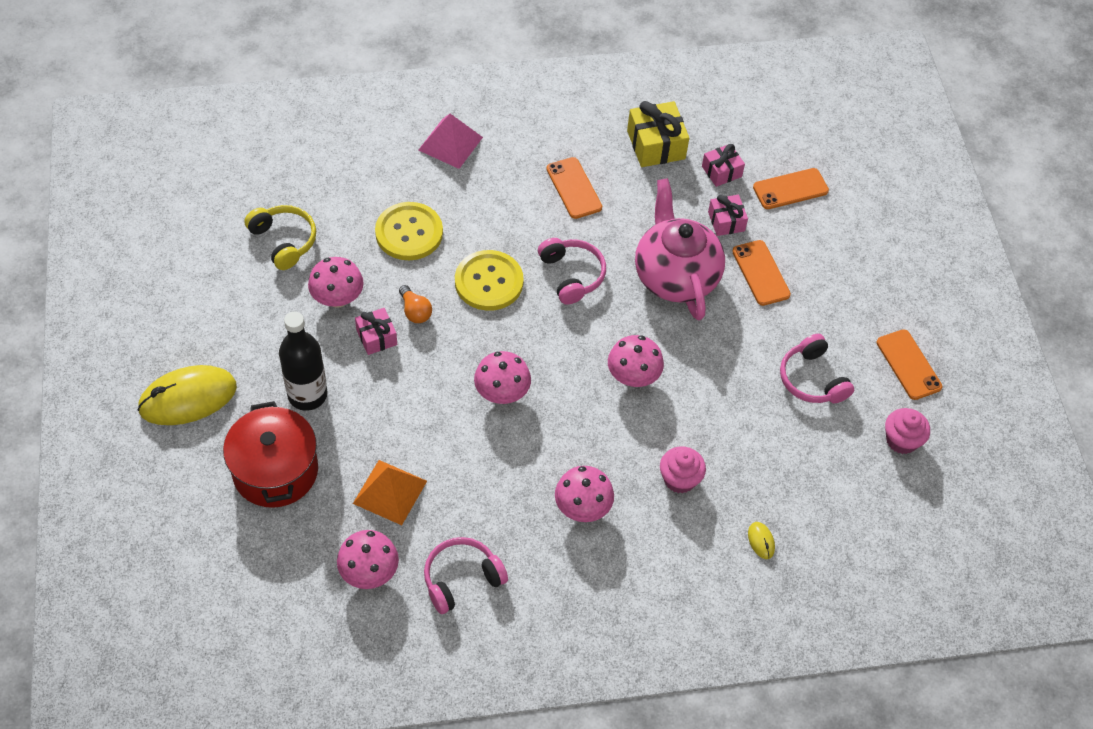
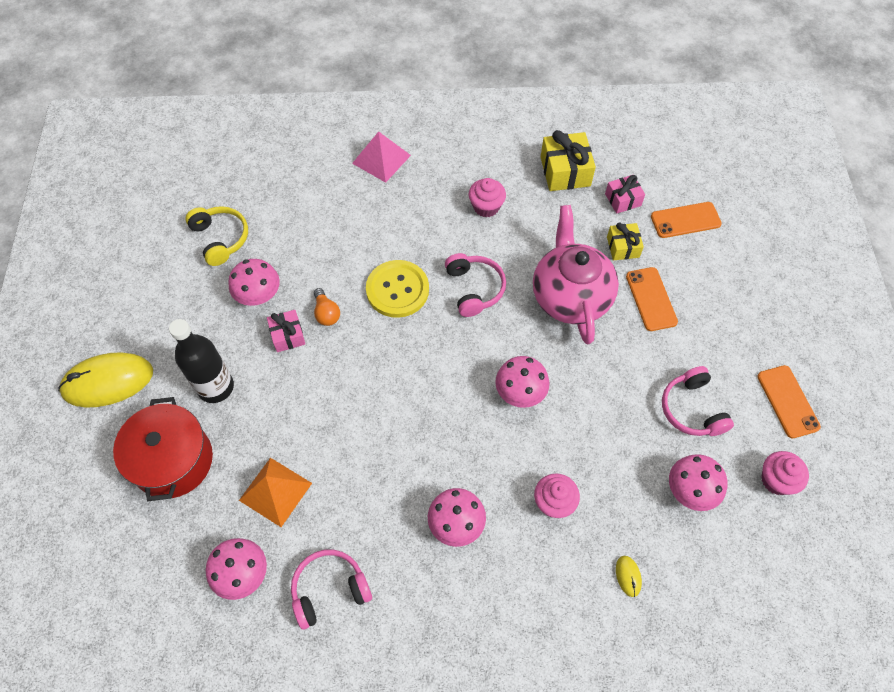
camera: 10 degrees right, 5 degrees up
(409, 233) = (332, 238): yellow button -> none
(502, 392) = (395, 399): pink mushroom -> pink mushroom (690, 490)
(574, 188) = (486, 207): orange phone -> pink cupcake
(726, 221) = (623, 247): pink gift -> yellow gift

